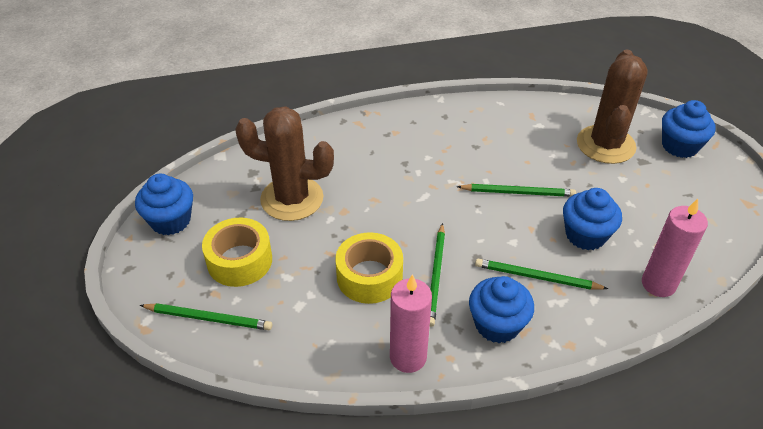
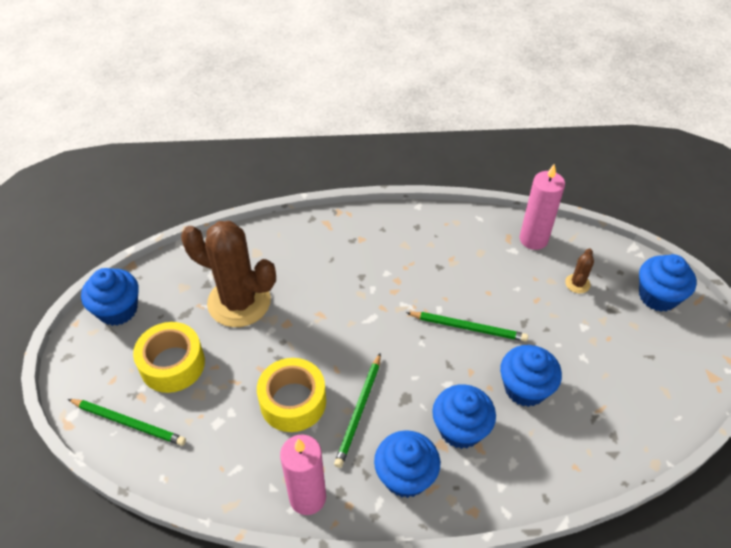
camera: 10 degrees right, 5 degrees up
(536, 277) = (460, 429): green pencil -> blue cupcake
(605, 145) = (577, 283): brown cactus -> brown cactus, size x0.40
(658, 284) = (585, 457): pink candle -> pink candle (533, 239)

